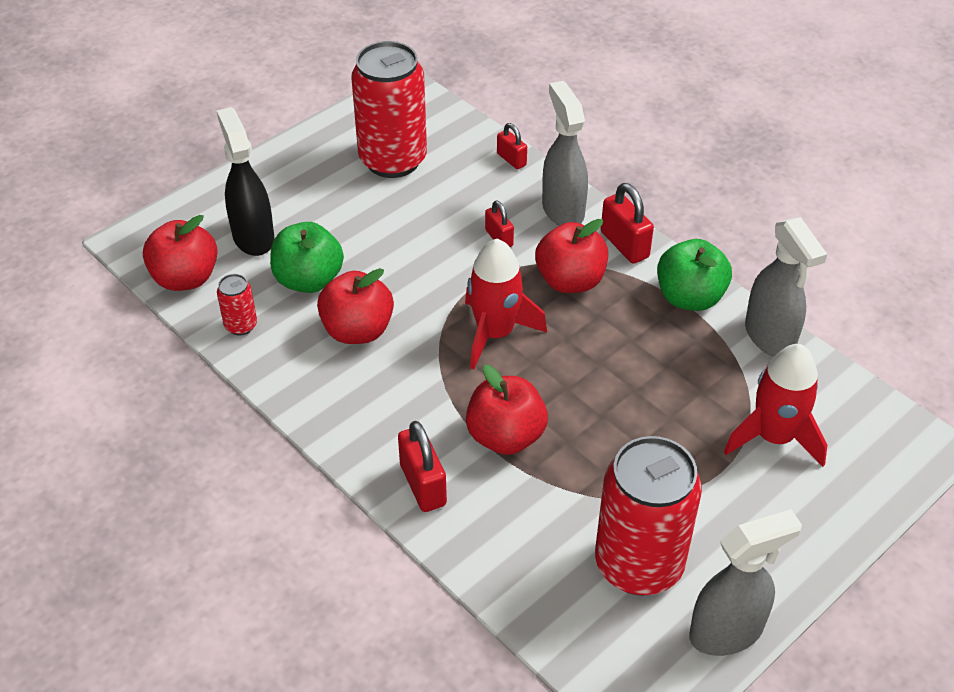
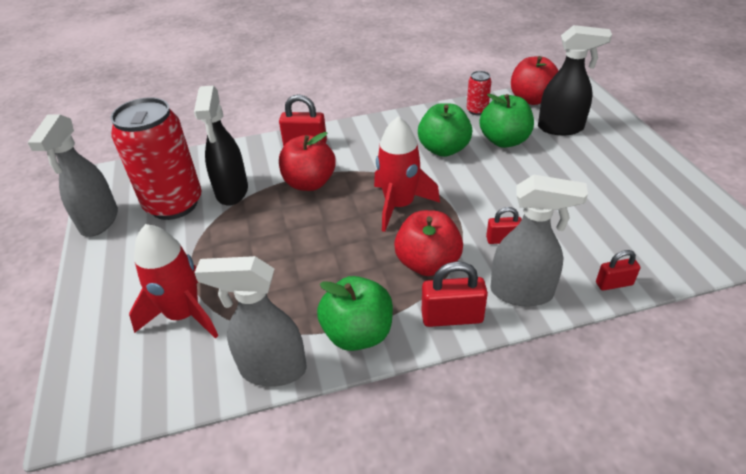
camera: 120 degrees right, 5 degrees down
(357, 330) = (443, 149): red apple -> green apple
(393, 160) = (634, 209): red can -> none
(574, 512) = (232, 192): none -> black spray bottle

